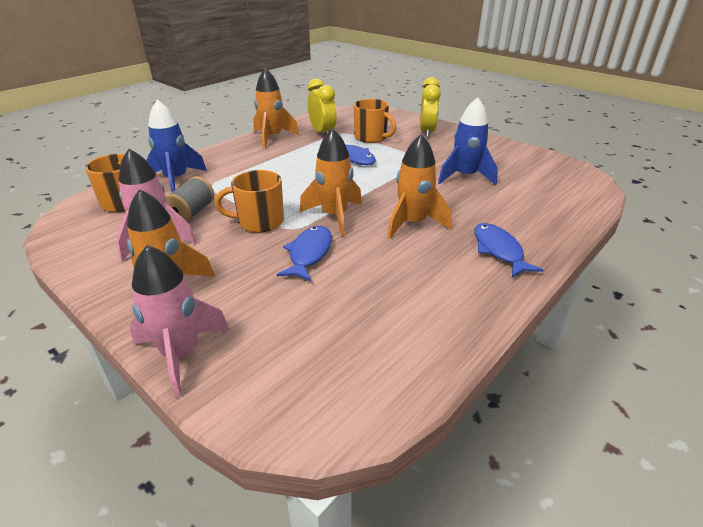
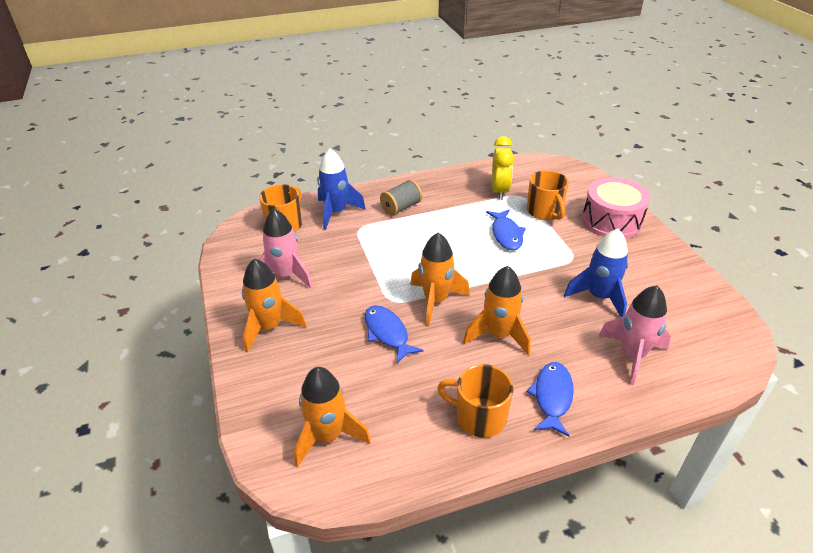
camera: 30 degrees right, 5 degrees up
(181, 354) = (247, 385): pink rocket -> pink rocket (632, 355)
(192, 213) = (326, 255): grey spool -> grey spool (401, 207)
(259, 222) = (371, 284): orange mug -> orange mug (479, 417)
(272, 138) = (447, 183): orange rocket -> orange rocket (328, 436)
(309, 253) = (387, 333): blue fish -> blue fish turned 75 degrees counterclockwise
(427, 132) = (611, 221): yellow clock -> pink drum

